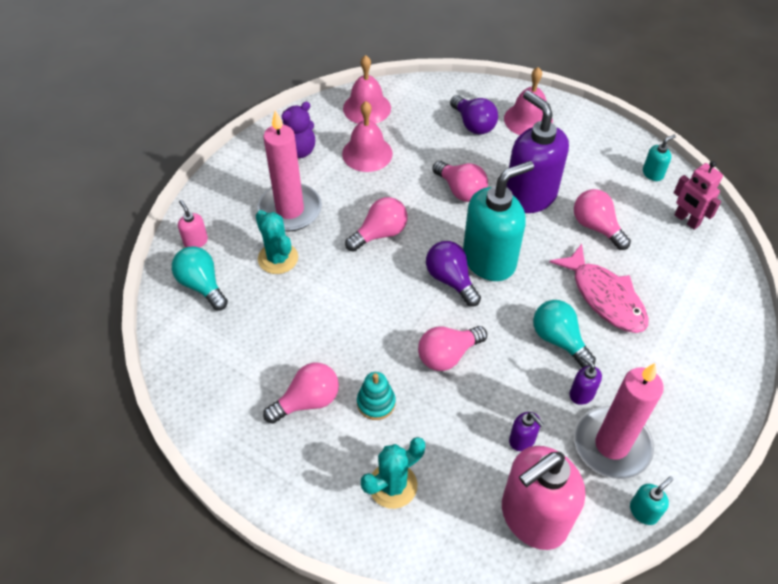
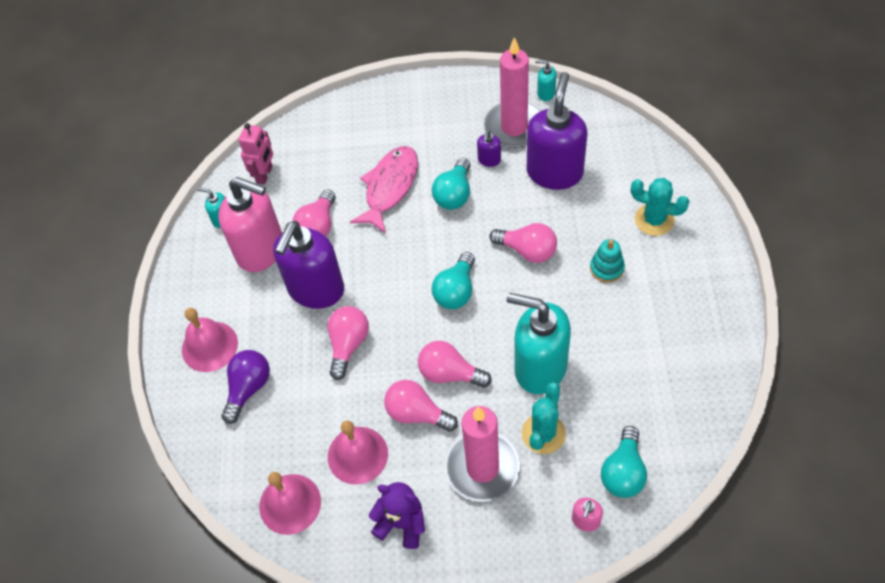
camera: 120 degrees left, 5 degrees up
(307, 401) = (646, 310): pink light bulb -> pink light bulb (417, 413)
(451, 280) = (456, 291): purple light bulb -> turquoise light bulb
(489, 260) = (413, 277): turquoise soap dispenser -> turquoise soap dispenser (539, 367)
(522, 440) = (554, 172): purple soap dispenser -> purple soap dispenser, size x2.40
(533, 517) = (602, 140): pink soap dispenser -> pink soap dispenser (261, 250)

